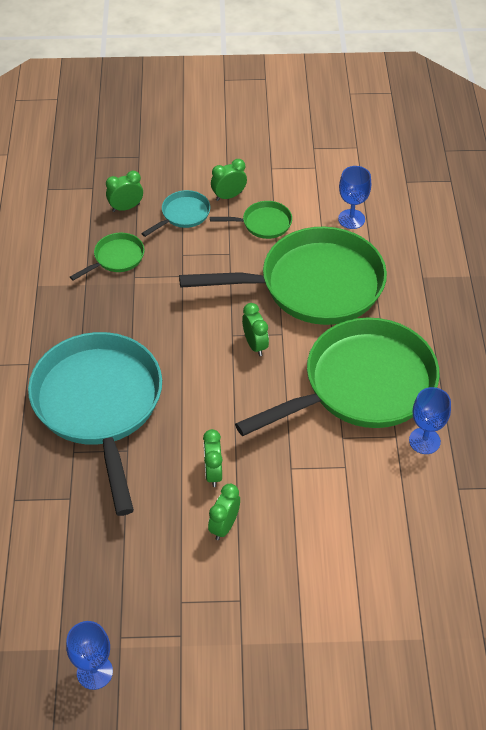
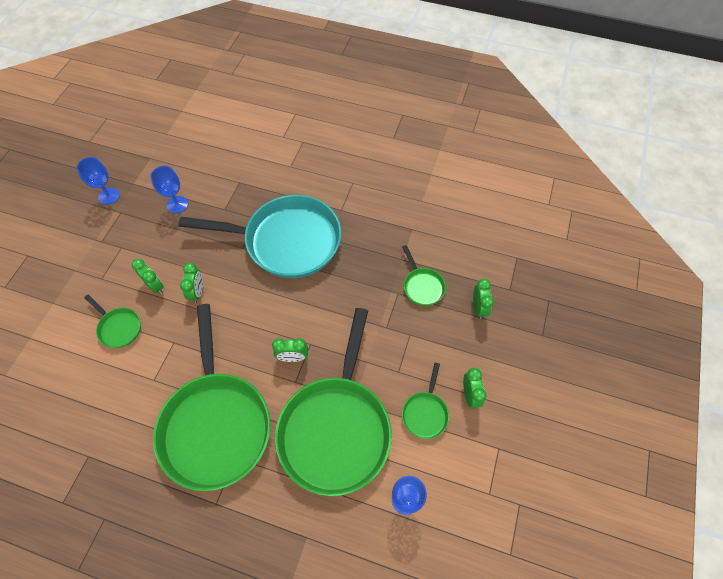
camera: 110 degrees right, 10 degrees up
(183, 215) = (457, 349): turquoise pan -> none
(213, 473) = (197, 292): green clock -> green clock turned 75 degrees clockwise
(300, 539) = (118, 327): none -> green pan
(424, 441) = (141, 450): blue goblet -> blue goblet (177, 204)

